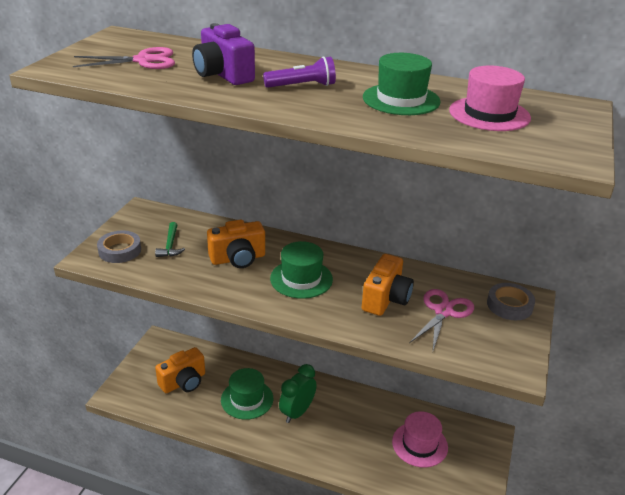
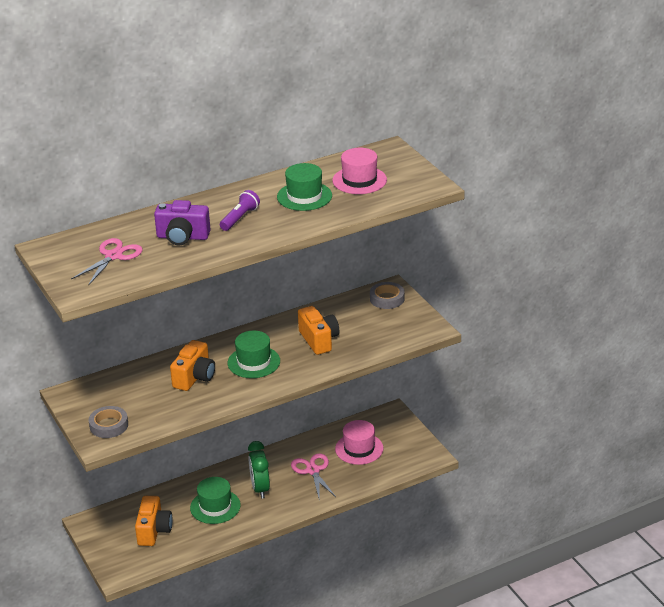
camera: 45 degrees left, 0 degrees up
(170, 245) = (135, 400): green hammer -> none
(443, 312) = (359, 326): pink scissors -> pink scissors (313, 470)

